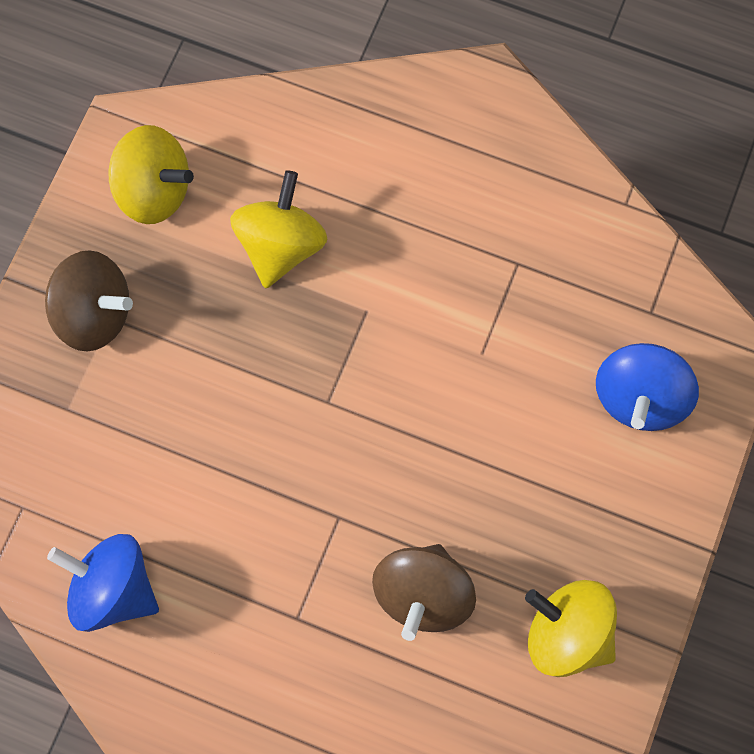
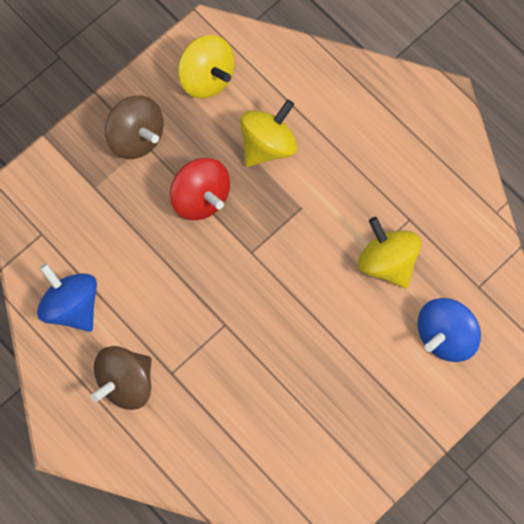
camera: 25 degrees right, 0 degrees up
(223, 358) = (201, 197): none -> red spinning top
(423, 594) = (253, 393): brown spinning top -> brown spinning top (126, 382)
(567, 633) = (329, 457): yellow spinning top -> yellow spinning top (387, 261)

